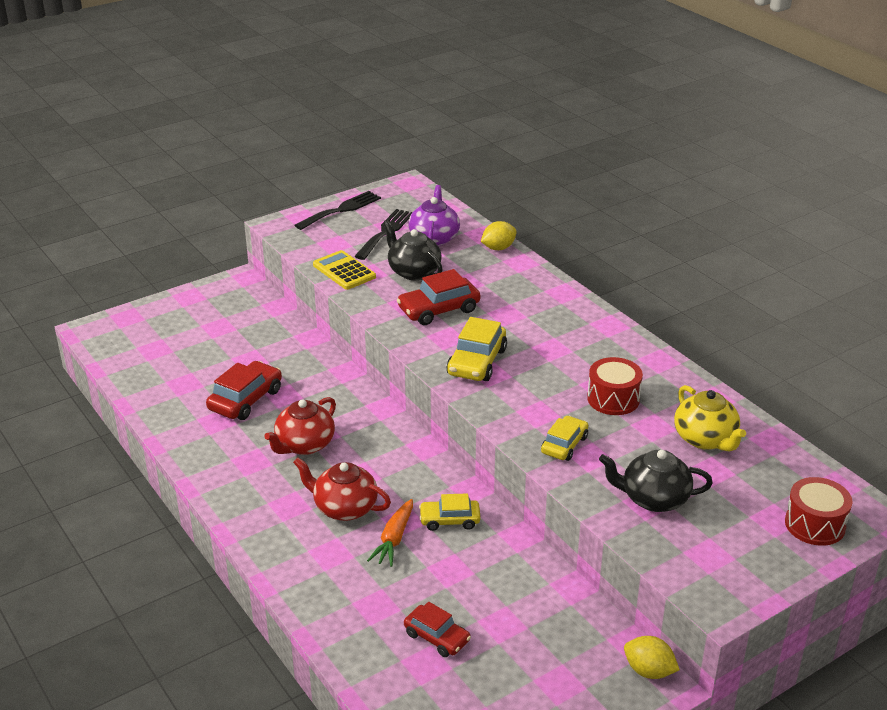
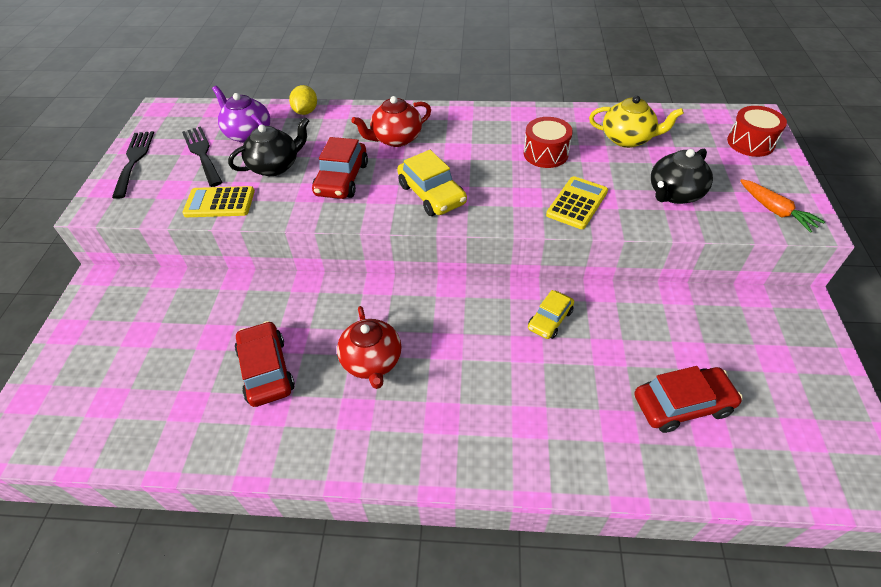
camera: 50 degrees left, 15 degrees up
(344, 508) = (479, 379): red teapot -> red teapot (396, 139)
(394, 539) = (545, 367): orange carrot -> orange carrot (775, 211)
(413, 272) = (275, 166): black teapot -> black teapot turned 150 degrees clockwise
(437, 637) = (682, 404): red car -> red car, size x1.53
(564, 445) = (577, 203): yellow car -> yellow calculator
(649, 671) = (786, 302): yellow lemon -> none

